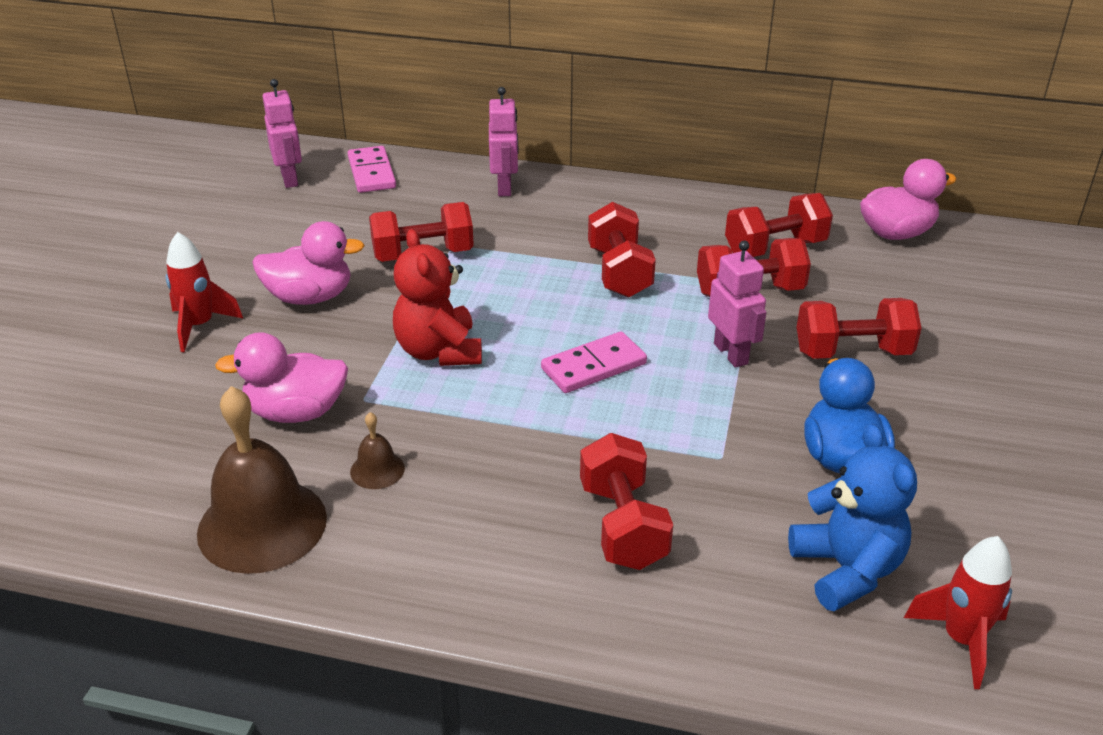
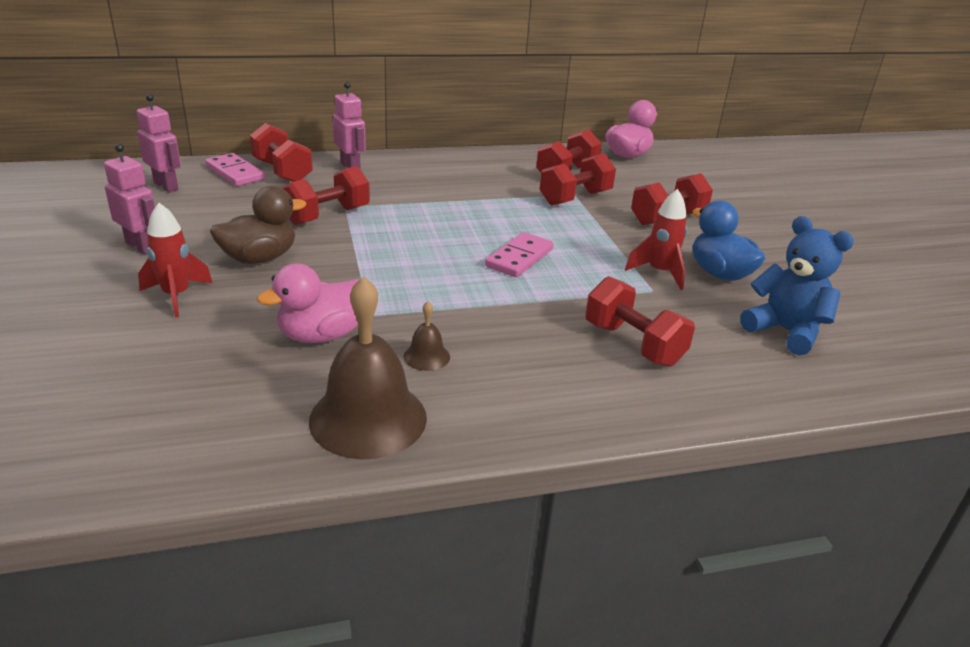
camera: 30 degrees left, 5 degrees down
(310, 297) = (259, 258): pink duck -> brown duck
(439, 351) = (399, 272): red teddy bear -> none
(619, 272) = (482, 202): red dumbbell -> red dumbbell (282, 172)
(731, 353) = (599, 233): pink robot -> pink robot (141, 246)
(961, 640) = (880, 350): red rocket -> red rocket (659, 272)

